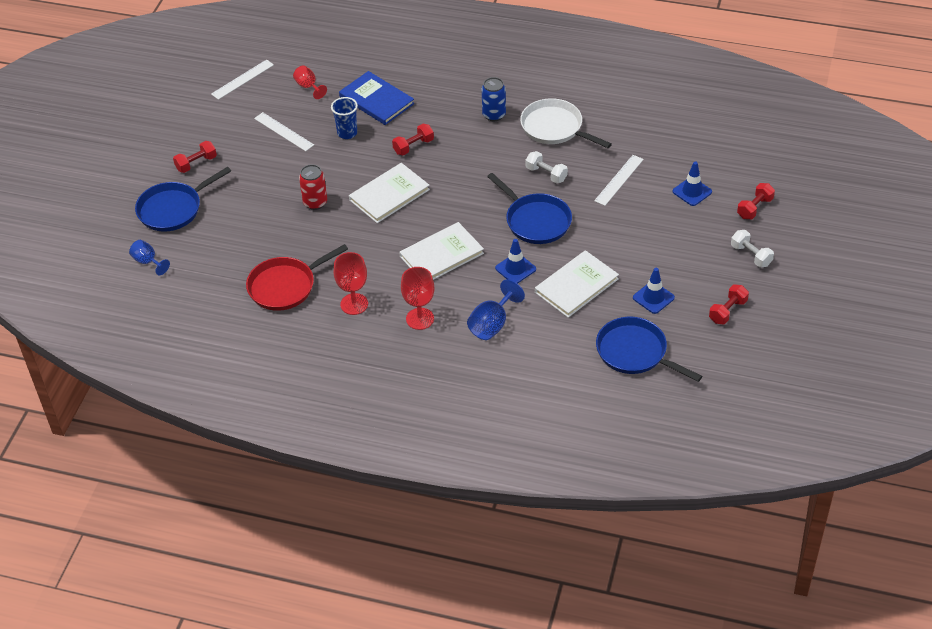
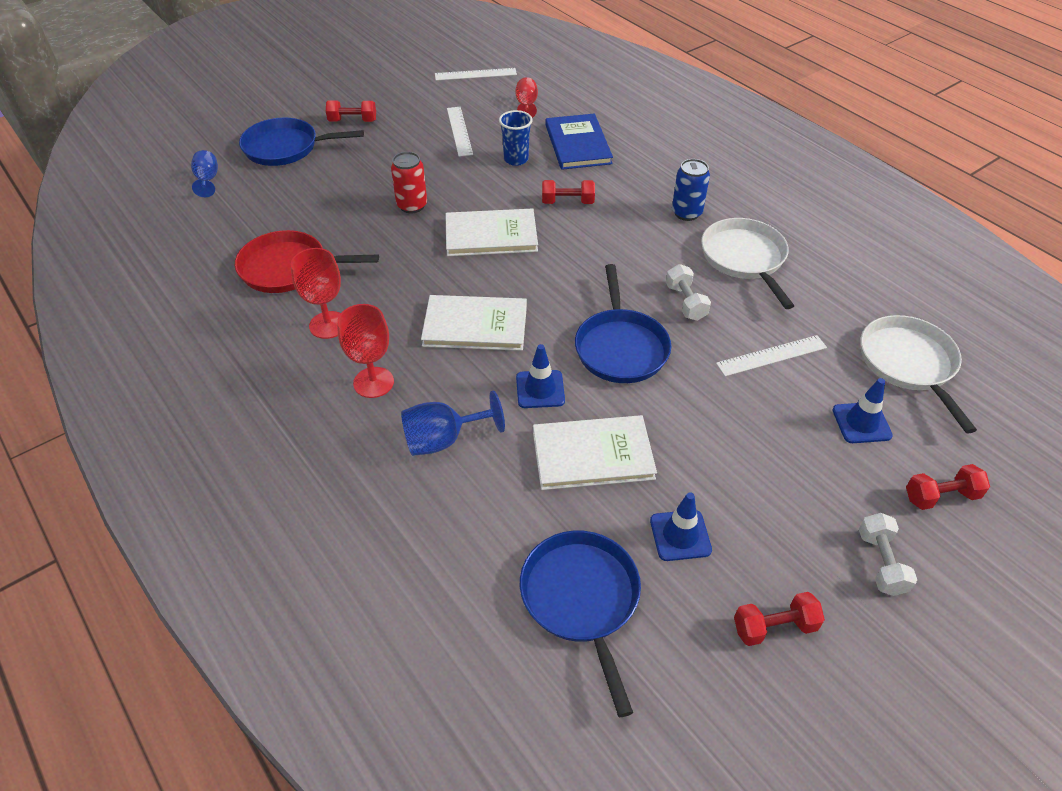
camera: 35 degrees right, 0 degrees up
(691, 145) = (909, 364): none -> white pan

